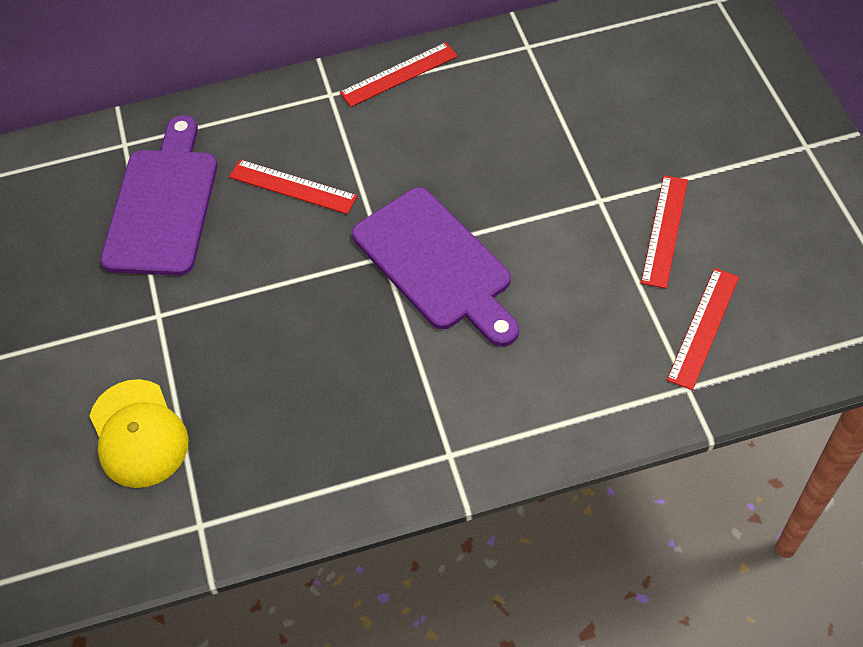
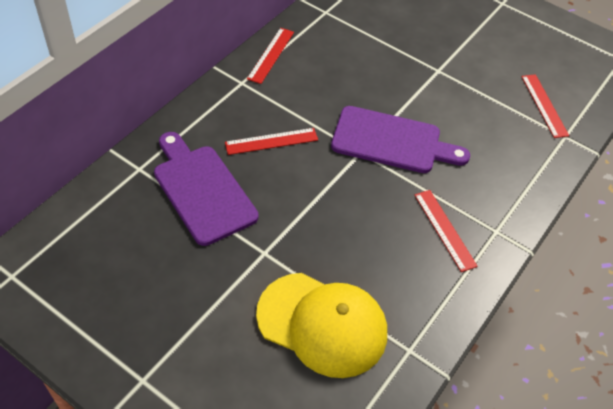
camera: 45 degrees left, 5 degrees down
(138, 434) = (322, 324): yellow cap -> yellow cap, size x1.50
(664, 230) = (482, 70): red ruler -> red ruler (444, 229)

